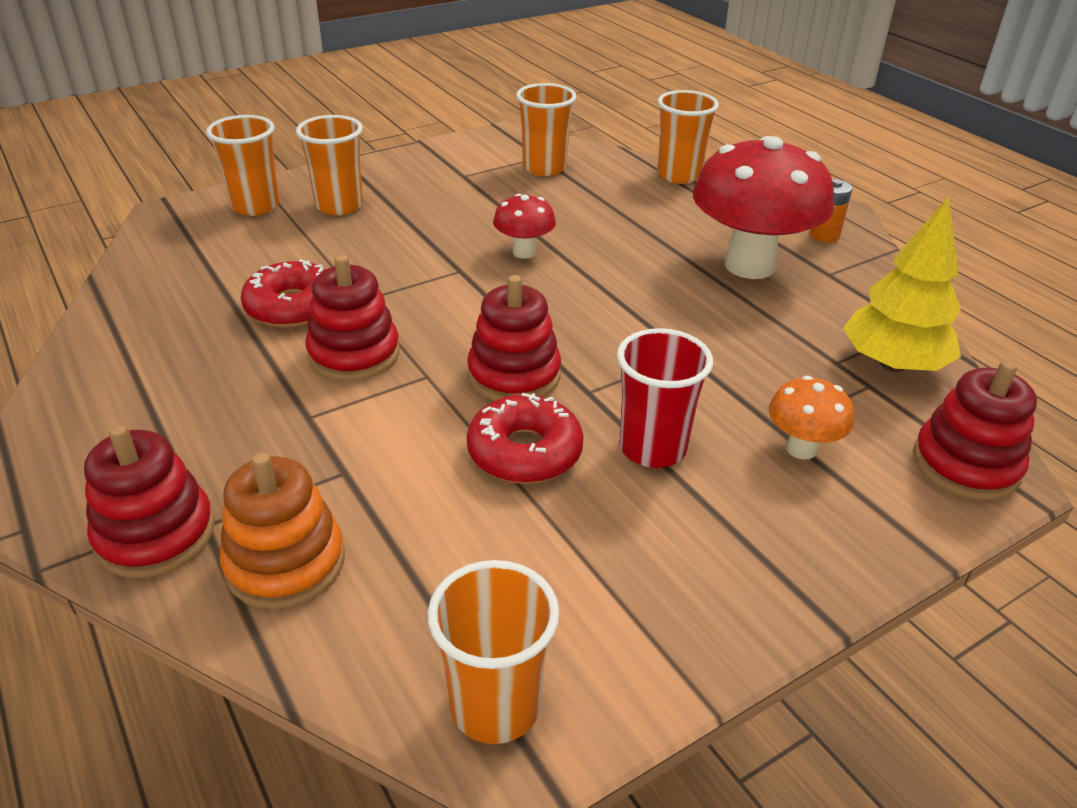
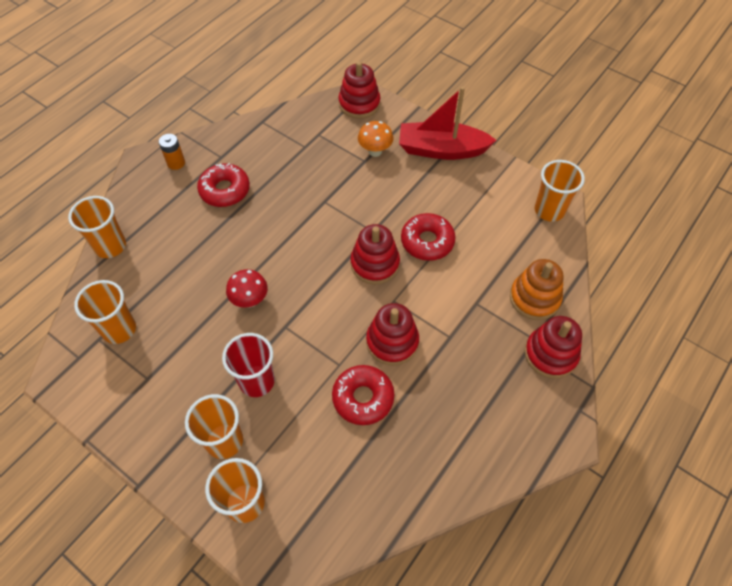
camera: 110 degrees left, 20 degrees up
(652, 448) = (400, 198): red cup -> red cup (257, 381)
(749, 265) = (225, 190): red mushroom -> red donut
(782, 560) = (441, 149): none -> red boat
(893, 364) = (298, 128): yellow tree -> none

